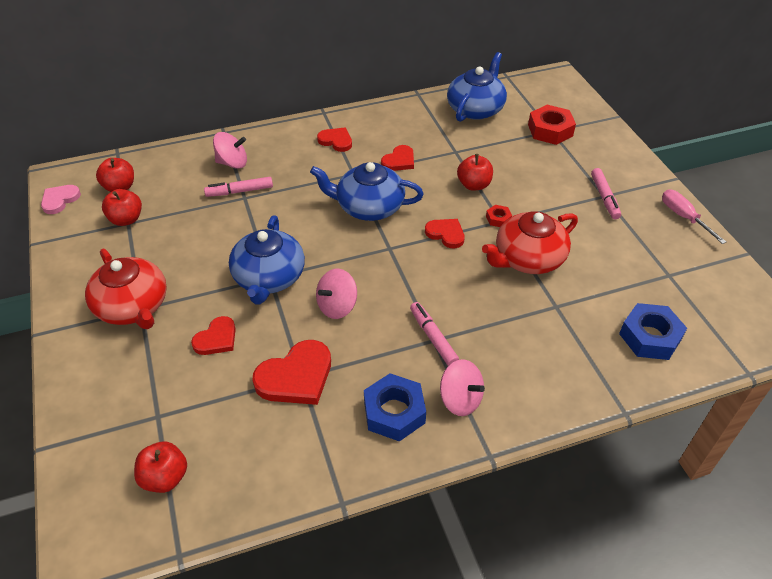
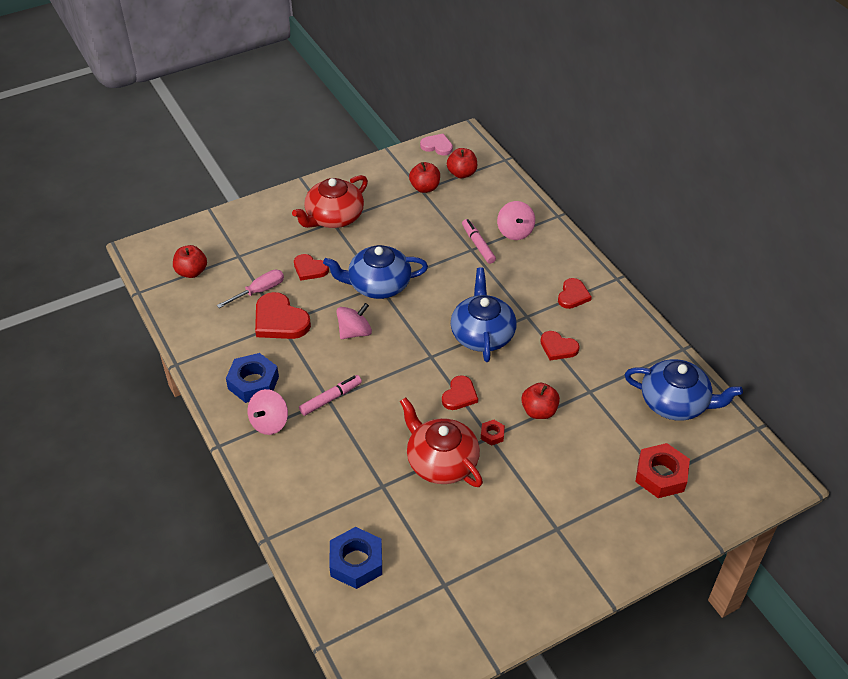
camera: 80 degrees right, 0 degrees up
(337, 306) = (354, 332): pink spinning top -> pink spinning top turned 105 degrees clockwise
(604, 197) = (553, 528): pink marker -> none
(684, 217) = (541, 606): pink screwdriver -> pink screwdriver (259, 291)

